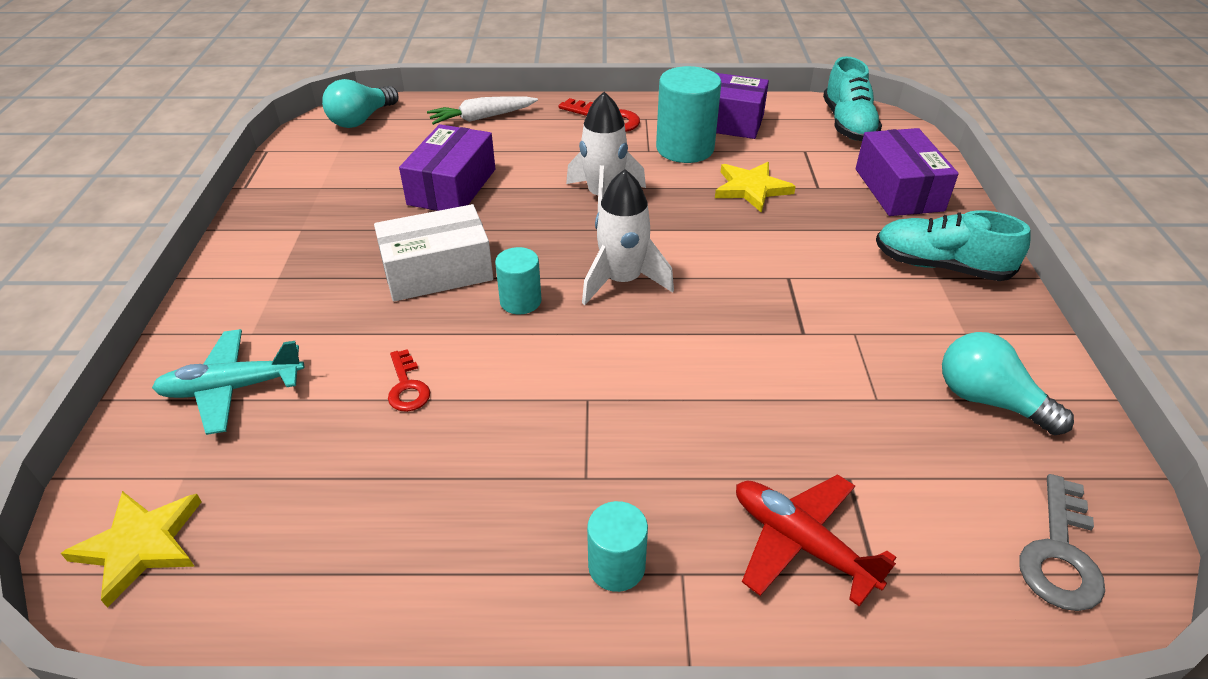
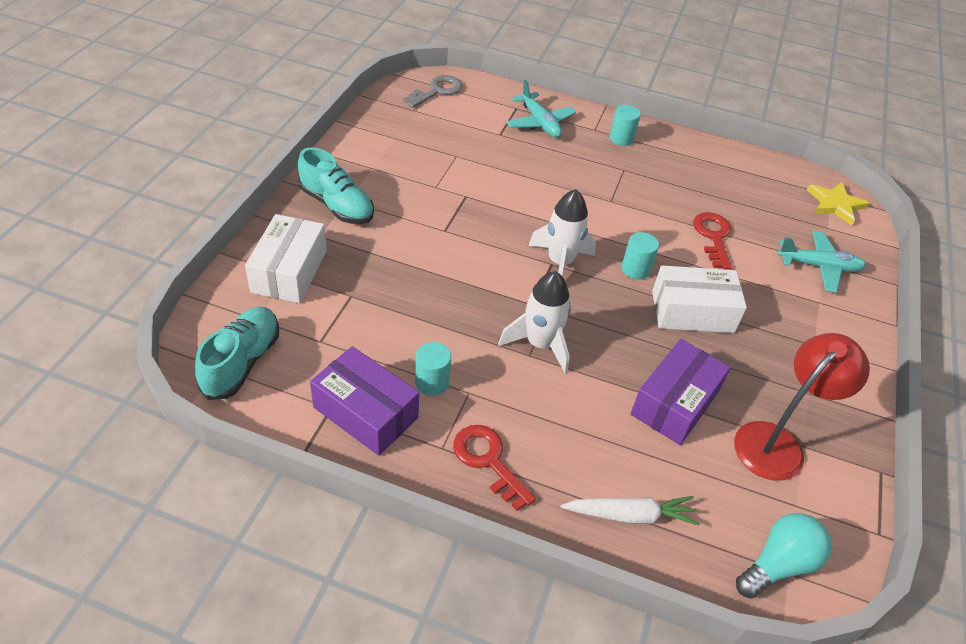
camera: 165 degrees left, 5 degrees up
(348, 183) = (777, 442): none -> red lamp
(407, 387) = (713, 237): red key -> red key, size x1.55
(685, 148) = (432, 382): turquoise cylinder -> turquoise cylinder, size x0.56
(751, 189) = (408, 312): yellow star -> none
(800, 543) = (539, 123): red plane -> turquoise plane
(898, 189) = (289, 271): purple box -> white box
(988, 400) = (400, 138): turquoise light bulb -> none

